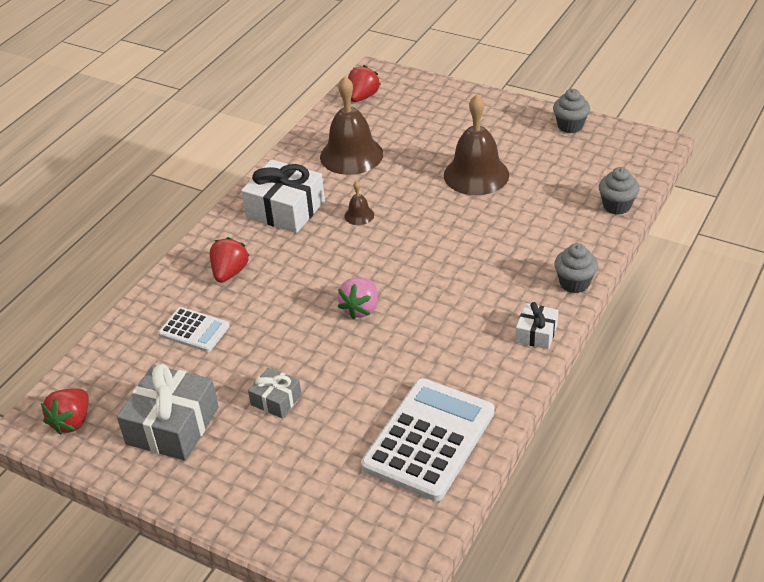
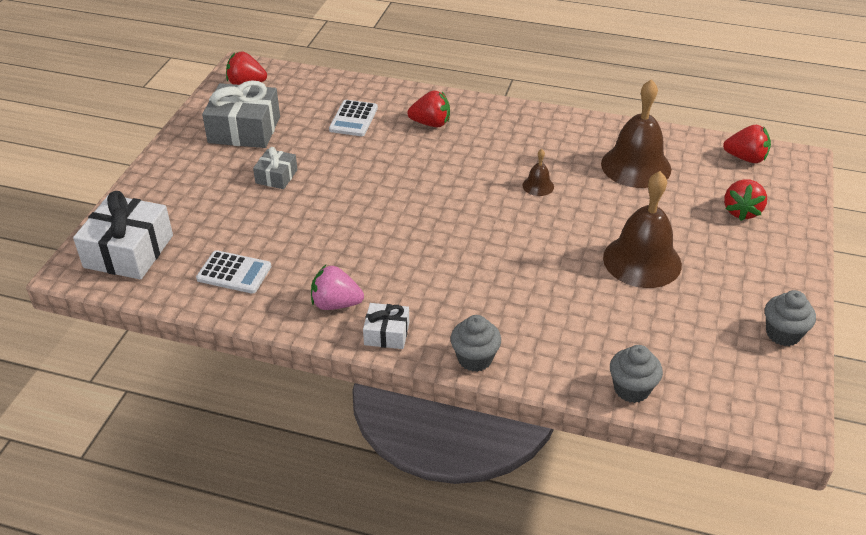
camera: 75 degrees right, 0 degrees up
(285, 209) = (531, 139): white gift -> white gift (129, 251)
(360, 308) = (399, 207): pink strawberry -> pink strawberry (336, 304)
(429, 439) = (234, 273): white calculator -> white calculator, size x0.52
(430, 114) = (741, 211): none -> red strawberry

